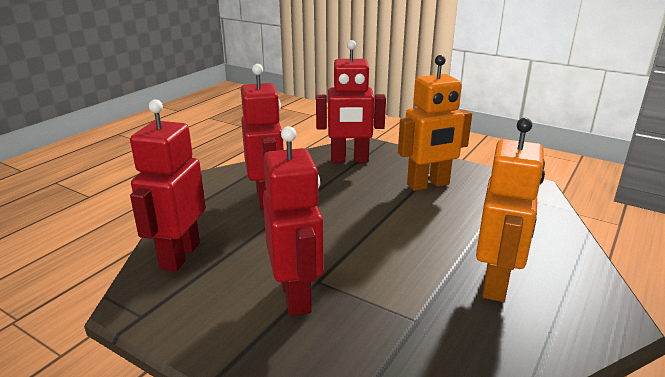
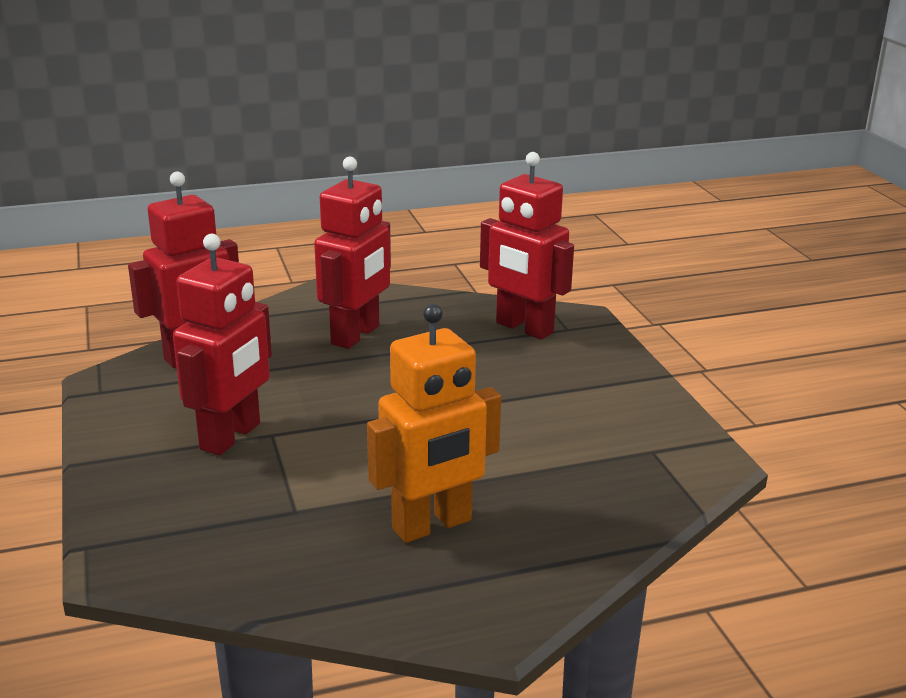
camera: 40 degrees right, 0 degrees up
(428, 185) = (565, 396): orange robot -> none

